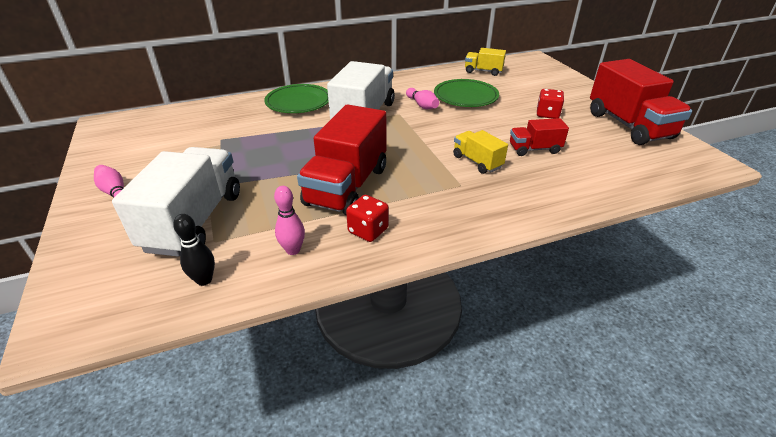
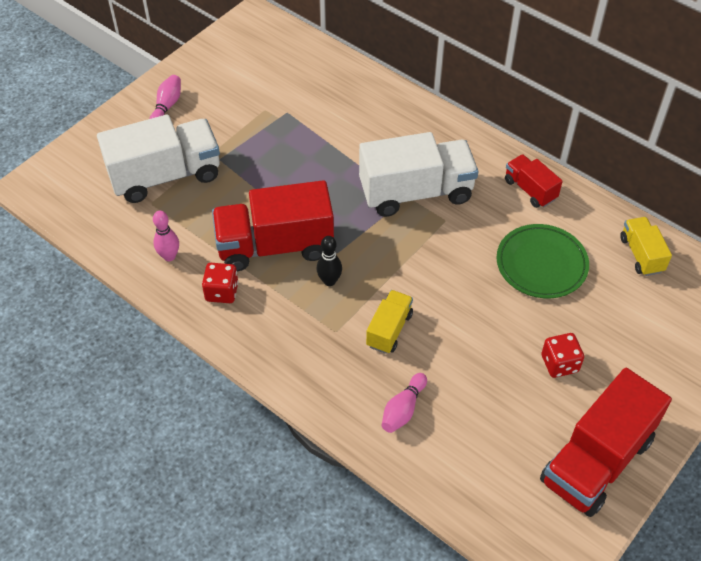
camera: 60 degrees right, 15 degrees up
(204, 280) = (110, 225): black bowling pin -> black bowling pin (329, 281)
(298, 102) = (402, 124): green plate -> none
(422, 105) = (482, 232): pink bowling pin -> pink bowling pin (403, 409)
(534, 149) = (455, 374): red truck -> red truck (530, 189)

